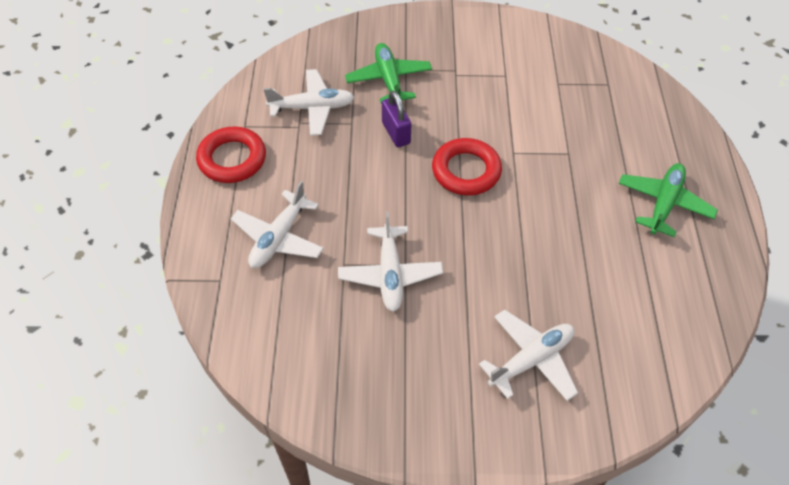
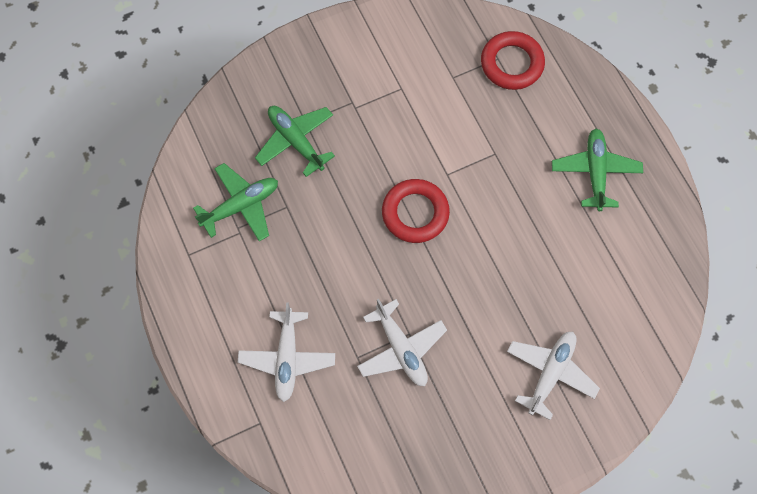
camera: 25 degrees left, 15 degrees up
(232, 159) = (198, 296): red ring -> red ring (512, 63)
(312, 108) = (241, 206): white plane -> green plane
(396, 133) = (333, 200): purple padlock -> none

